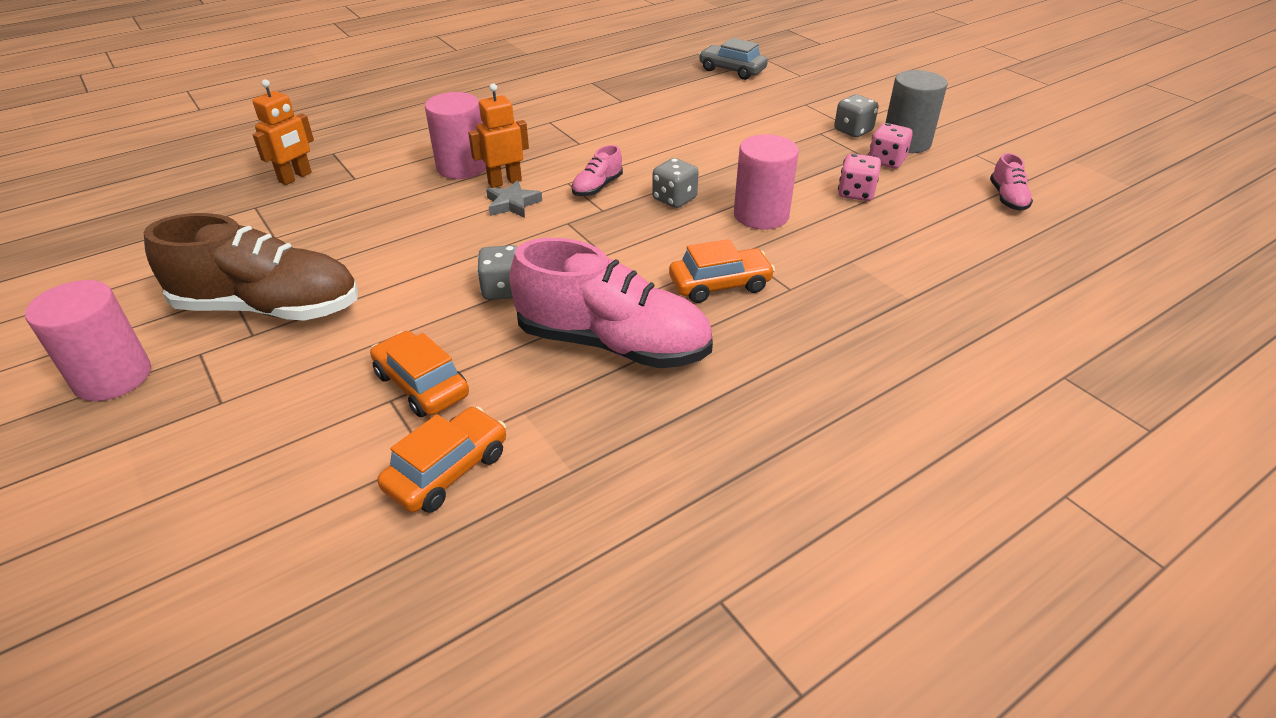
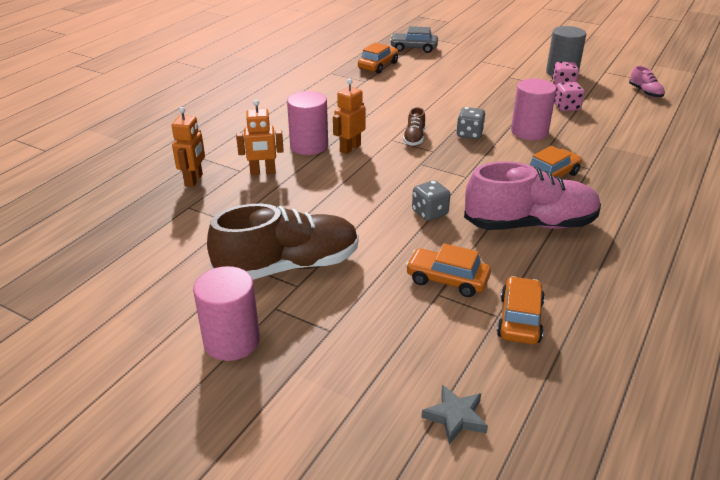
camera: 25 degrees left, 5 degrees down
(375, 186) = (263, 172): none -> orange robot
(512, 204) = (372, 161): grey star -> grey star (455, 417)
(597, 187) = (414, 138): pink shoe -> brown shoe
(660, 84) = (378, 66): none -> orange car
(853, 131) = (526, 72): grey dice -> none

